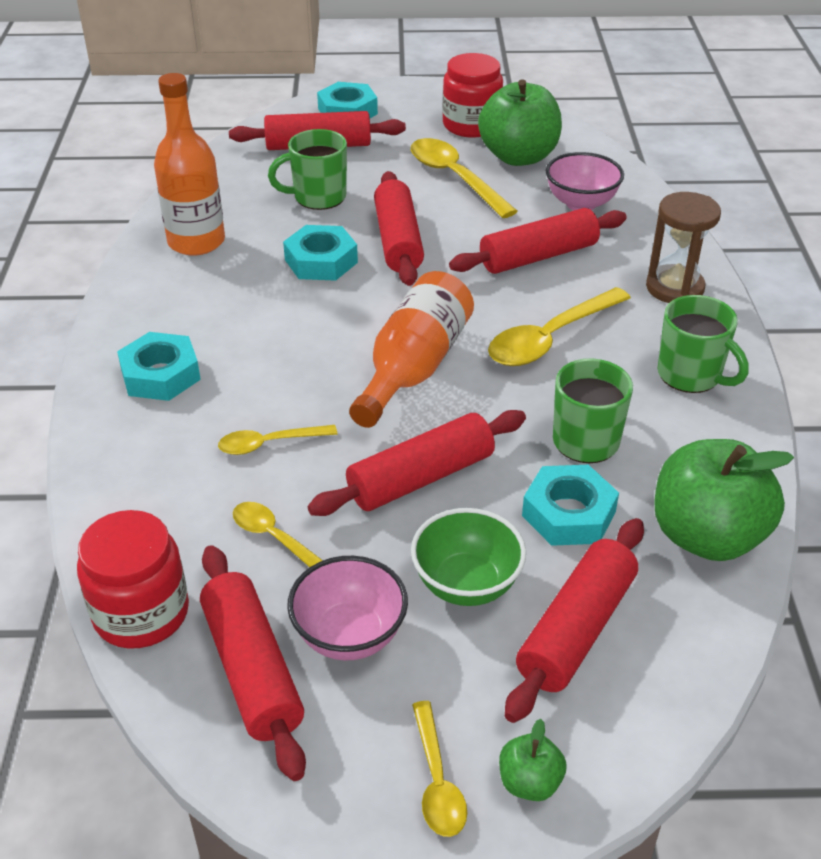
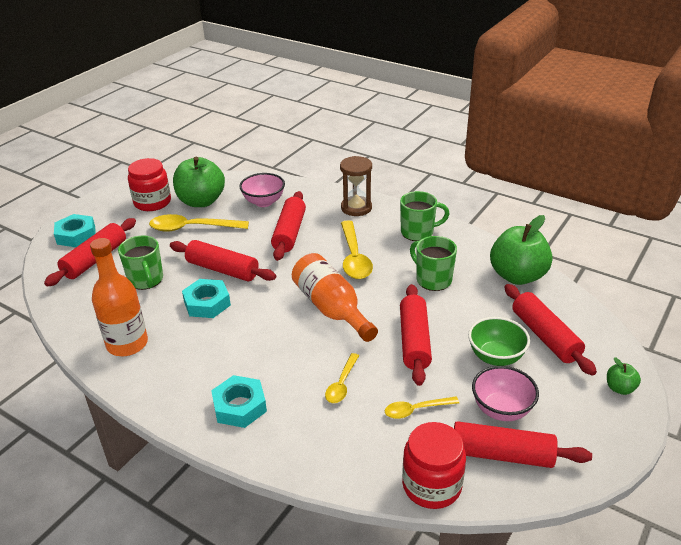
camera: 55 degrees left, 5 degrees down
(318, 197) = (146, 280): green mug -> green mug turned 45 degrees counterclockwise
(437, 780) = (604, 416): yellow spoon -> none
(568, 514) = (475, 306): turquoise nut -> none

